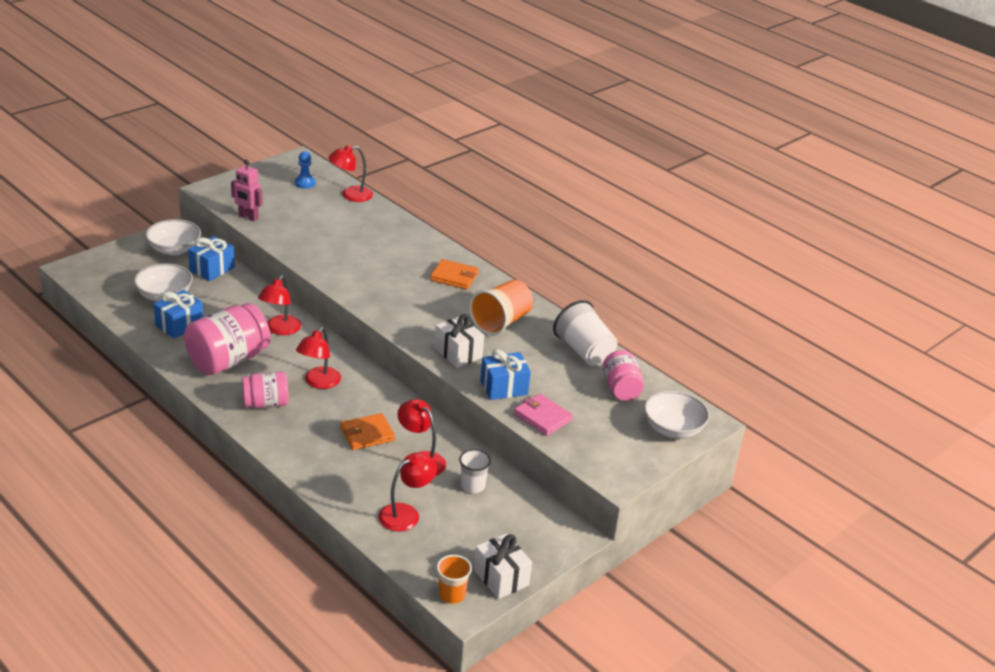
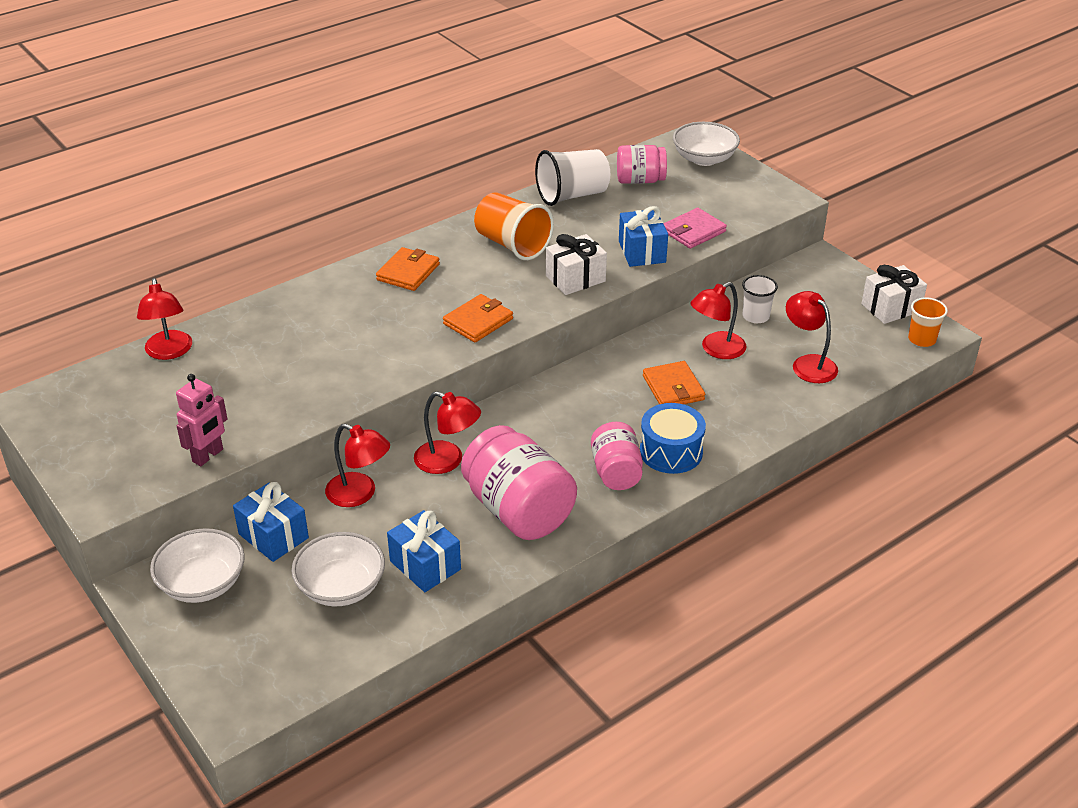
camera: 80 degrees left, 5 degrees up
(289, 431) = (671, 451): none -> blue drum
(305, 183) = (116, 397): blue pawn -> none
(319, 382) = (571, 426): red lamp -> red lamp (359, 494)
(395, 309) = (478, 321): none -> orange wallet

